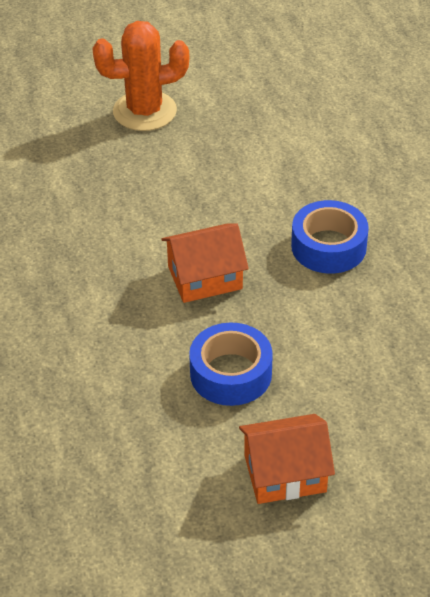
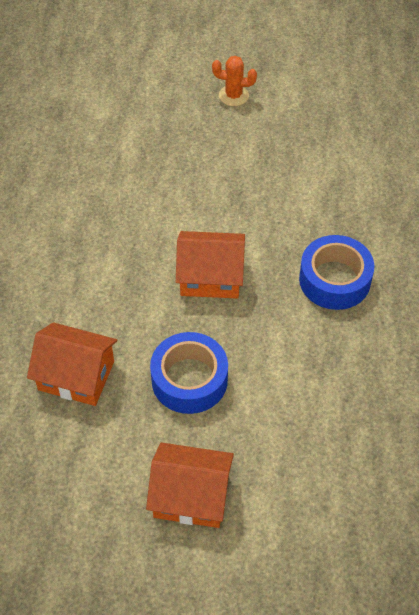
camera: 20 degrees right, 10 degrees up
(113, 404) = (76, 375): none -> orange house
(144, 111) = (233, 95): orange cactus -> orange cactus, size x0.51

